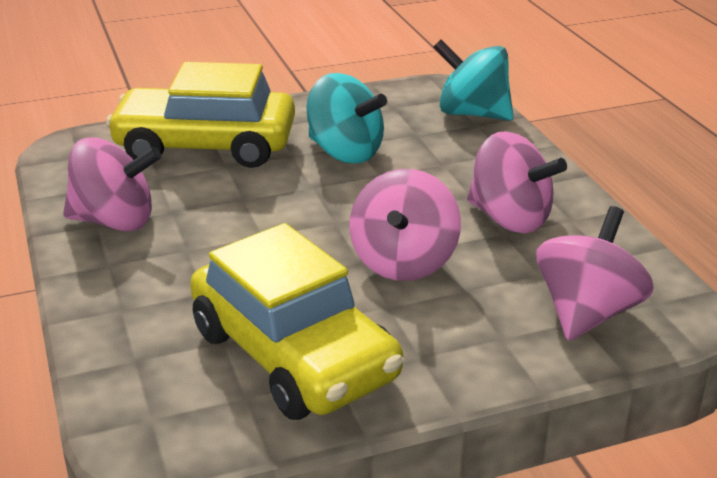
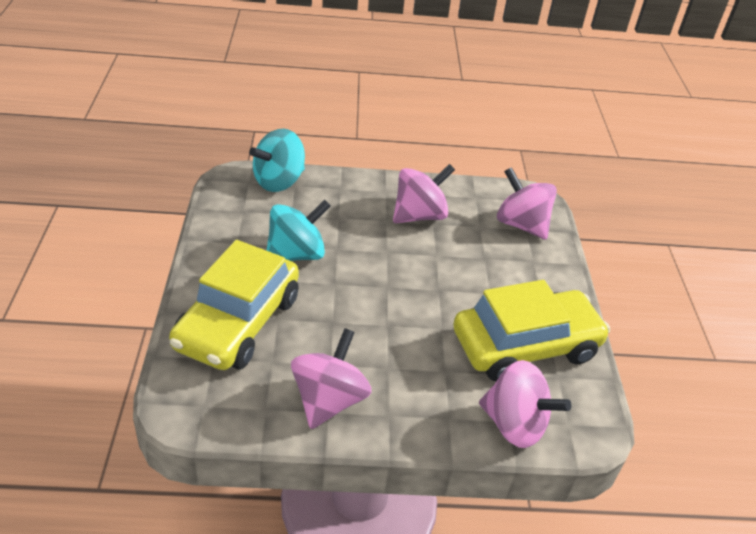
camera: 75 degrees left, 10 degrees up
(403, 262) = (447, 272): pink spinning top -> pink spinning top (514, 424)

